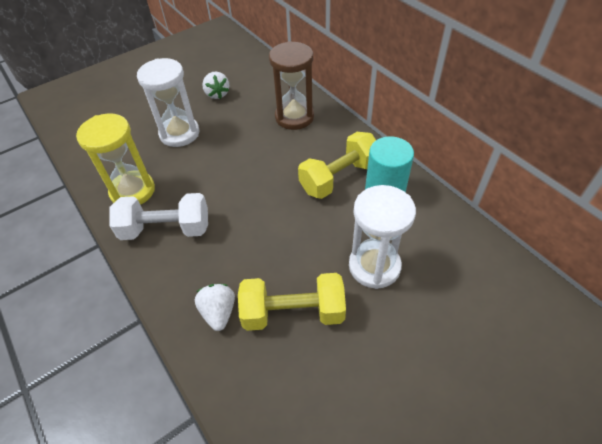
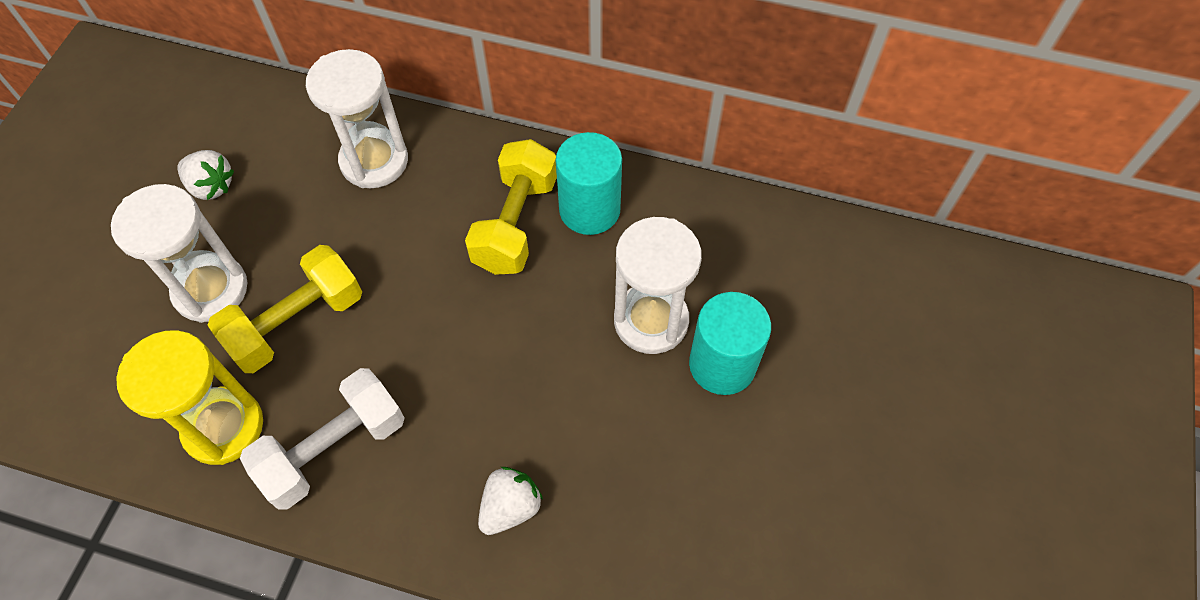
camera: 40 degrees left, 10 degrees up
(219, 312) = (510, 507): white strawberry -> white strawberry turned 90 degrees clockwise
(293, 312) = (601, 443): yellow dumbbell -> yellow dumbbell (297, 322)
(294, 117) = (374, 161): brown hourglass -> white hourglass
(399, 316) = (722, 364): none -> turquoise cylinder

